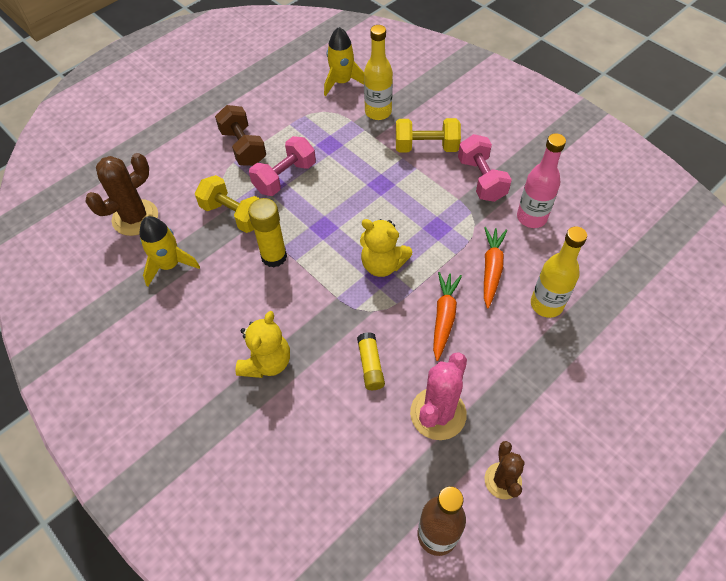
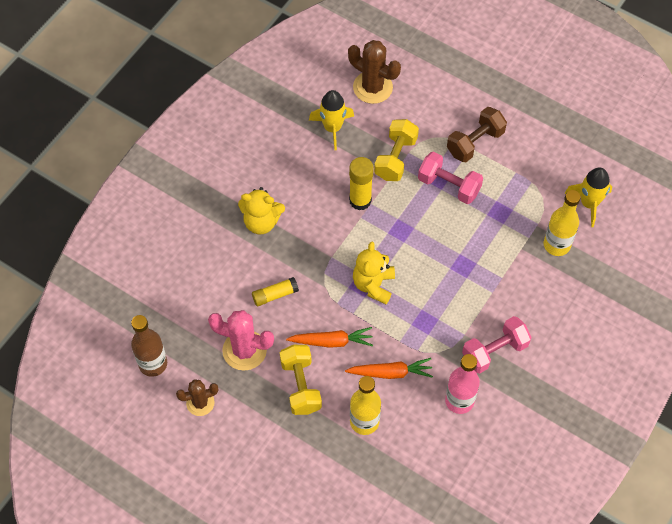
camera: 75 degrees right, 5 degrees up
(426, 147) = (522, 296): yellow dumbbell -> yellow dumbbell (301, 386)

